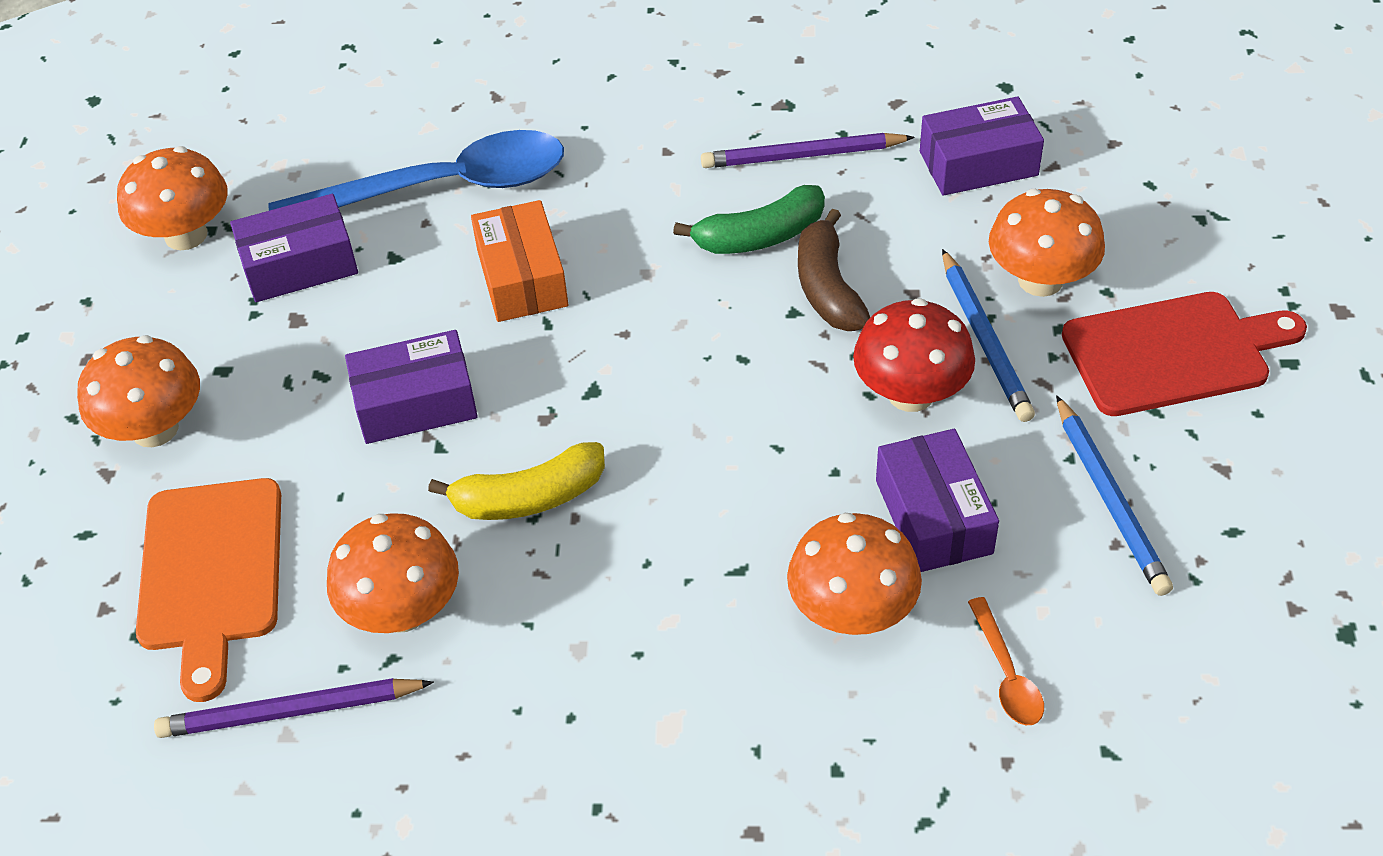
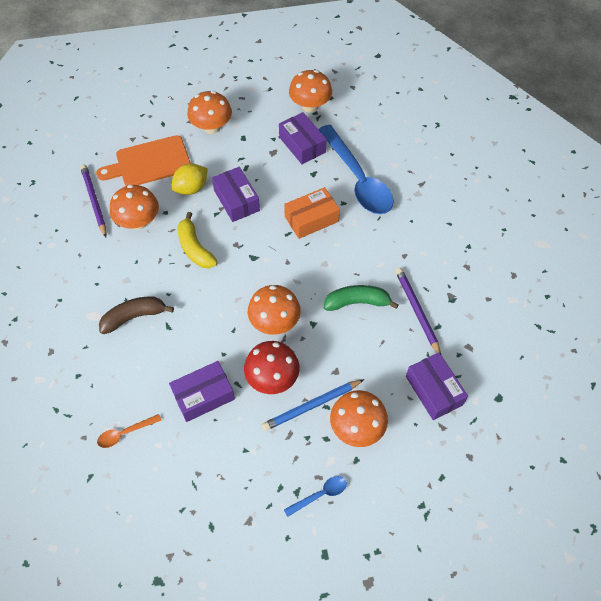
camera: 75 degrees right, 10 degrees up
(340, 489) = (191, 188): none -> yellow lemon
(759, 237) = (357, 302): green banana -> green banana turned 120 degrees clockwise
(827, 288) = (331, 335): brown banana -> brown banana (134, 317)
(852, 612) = (151, 370): orange mushroom -> orange mushroom (274, 322)
(1110, 499) = (223, 469): blue pencil -> none
(1174, 353) = (320, 495): red cutting board -> blue spoon

